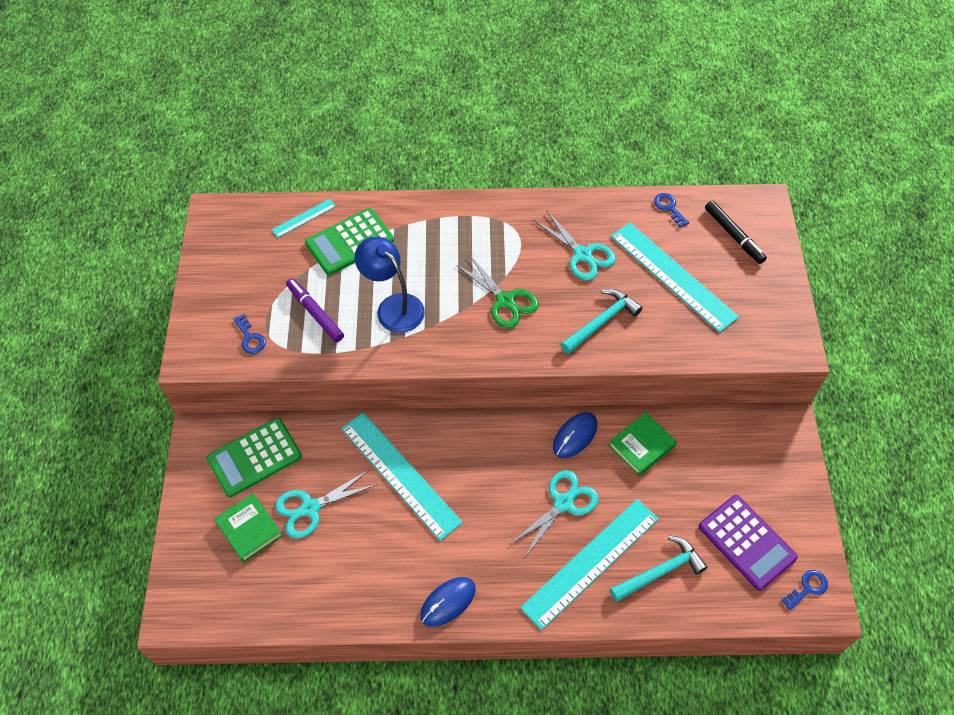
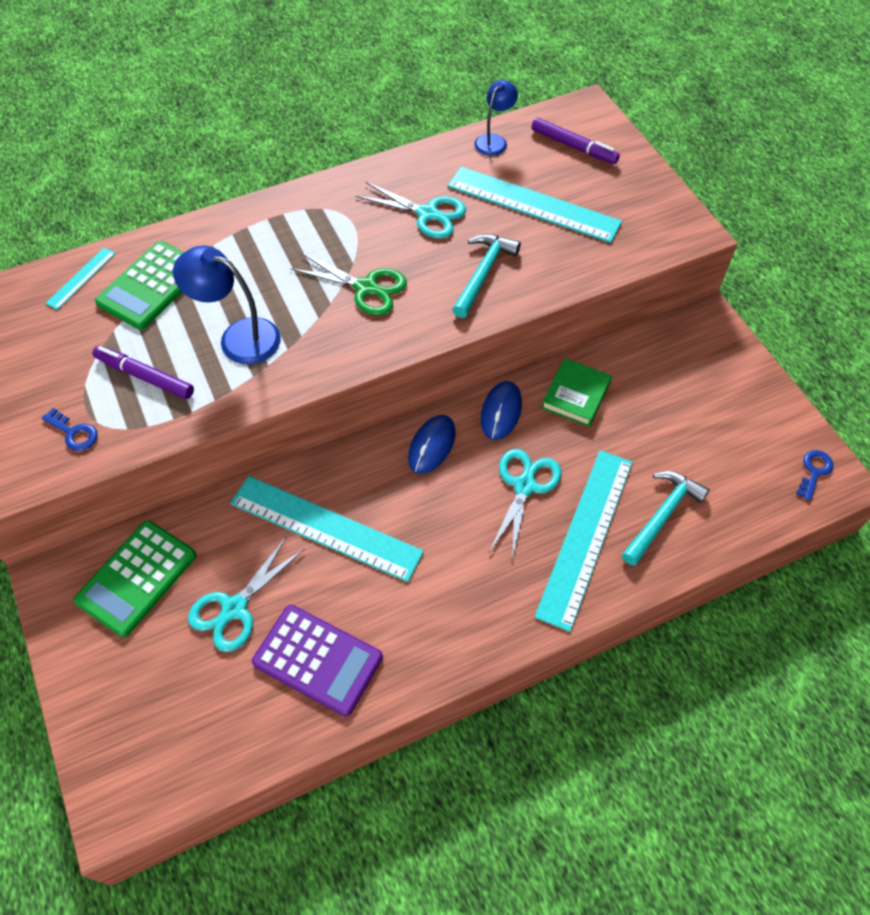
camera: 25 degrees left, 0 degrees up
(249, 529) = (168, 664): green book -> none
(448, 602) = (450, 646): blue mouse -> blue mouse (432, 446)
(669, 208) = (494, 140): blue key -> blue lamp
(733, 235) = (573, 146): black marker -> purple marker
(747, 542) = (731, 450): purple calculator -> purple calculator (318, 659)

